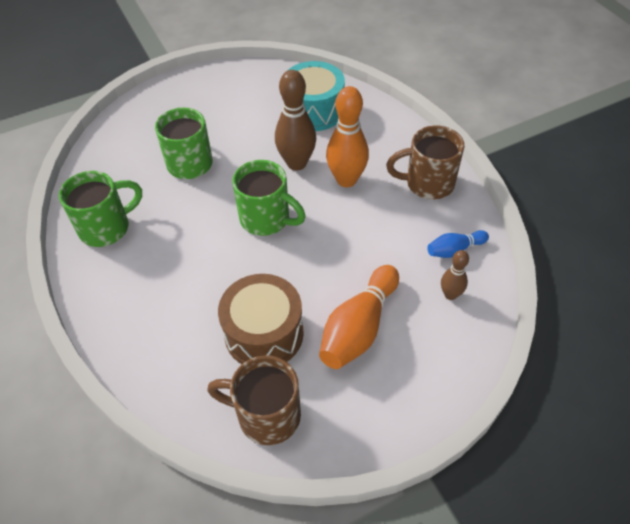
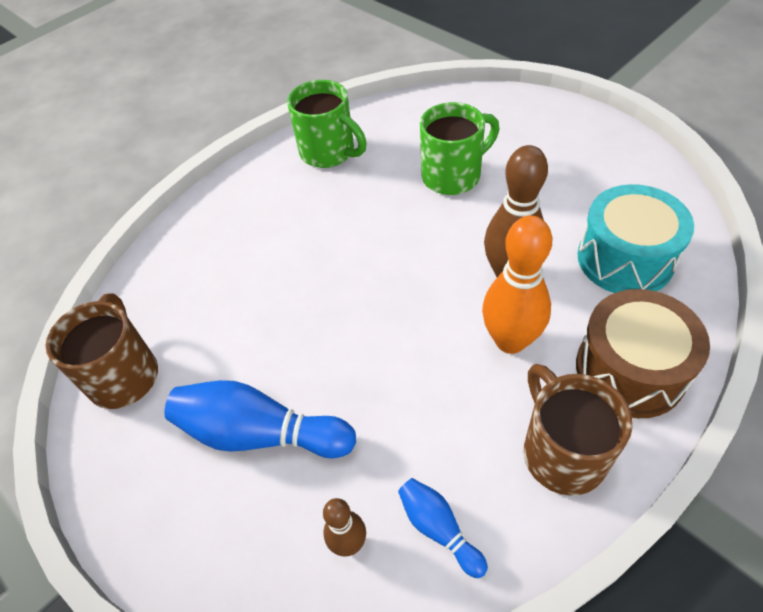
camera: 75 degrees right, 0 degrees up
(264, 333) = (229, 335): brown drum -> brown drum (630, 370)
(266, 219) = (398, 277): green mug -> none
(359, 327) = (260, 433): orange bowling pin -> blue bowling pin

